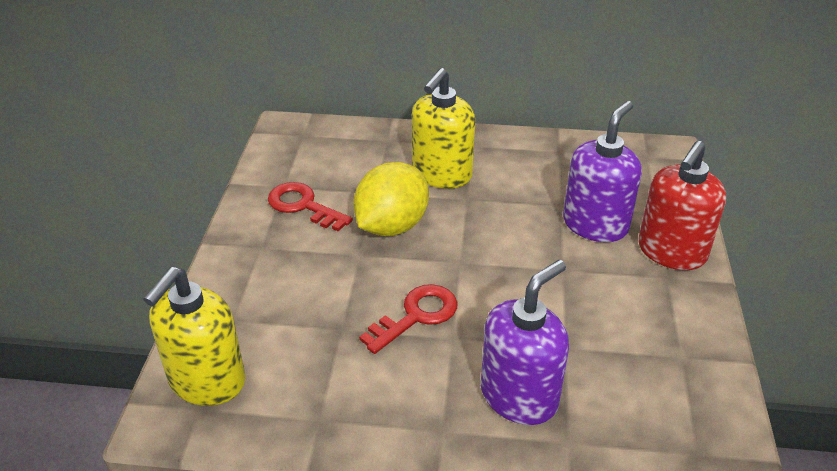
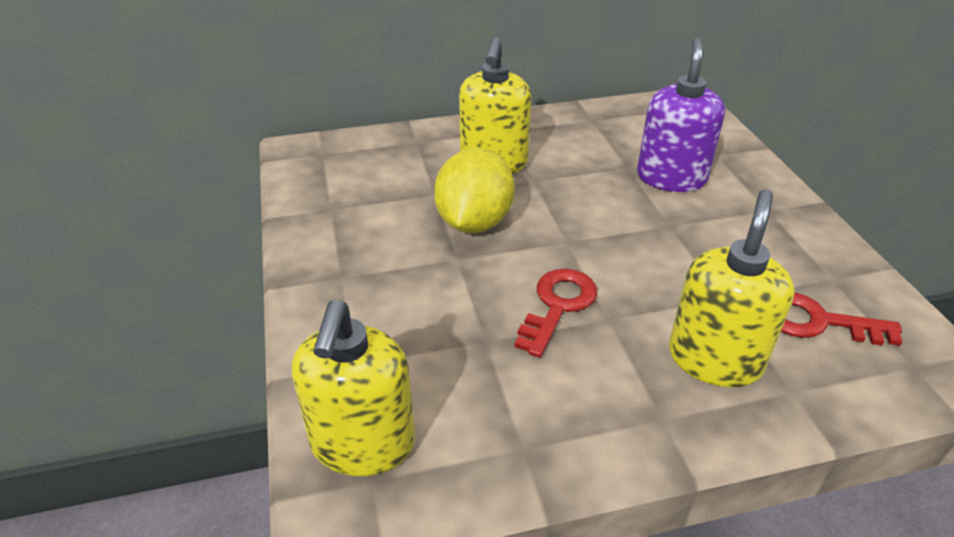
camera: 20 degrees left, 0 degrees up
(303, 206) = (365, 223): red key -> red key (816, 321)
(519, 396) = (714, 359): purple soap dispenser -> yellow soap dispenser
(671, 252) = (755, 187): red soap dispenser -> none

